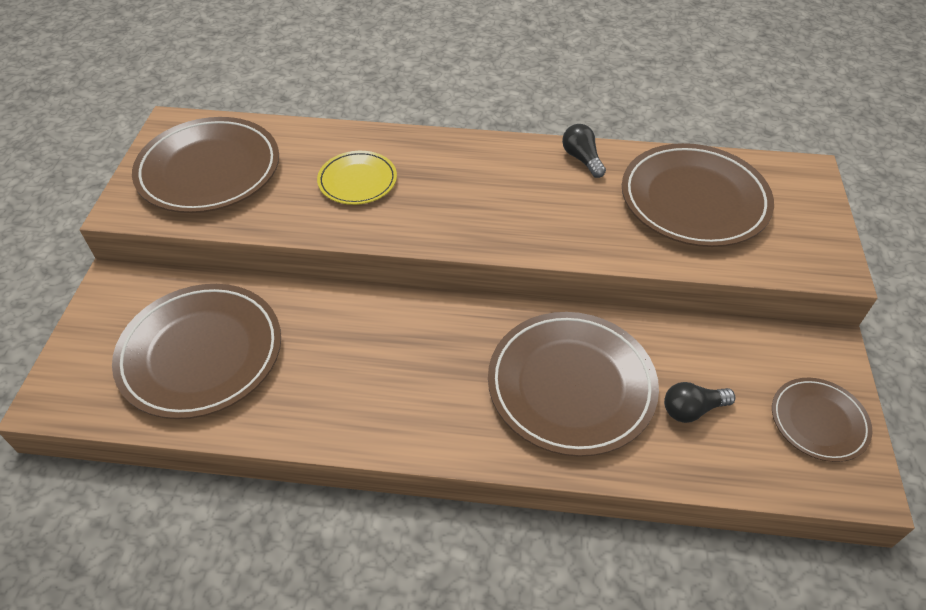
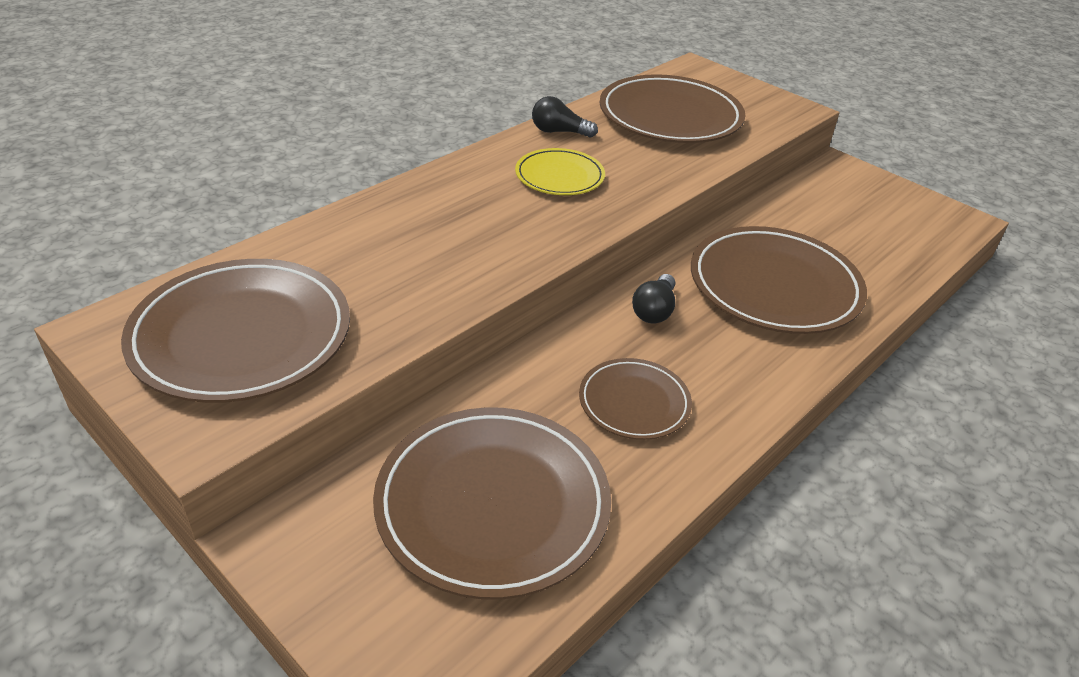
camera: 55 degrees left, 10 degrees down
(357, 181) = (418, 248): yellow plate -> yellow plate (559, 176)
(692, 409) = (847, 246): black light bulb -> black light bulb (654, 310)
(818, 421) = (899, 205): brown plate -> brown plate (634, 402)

